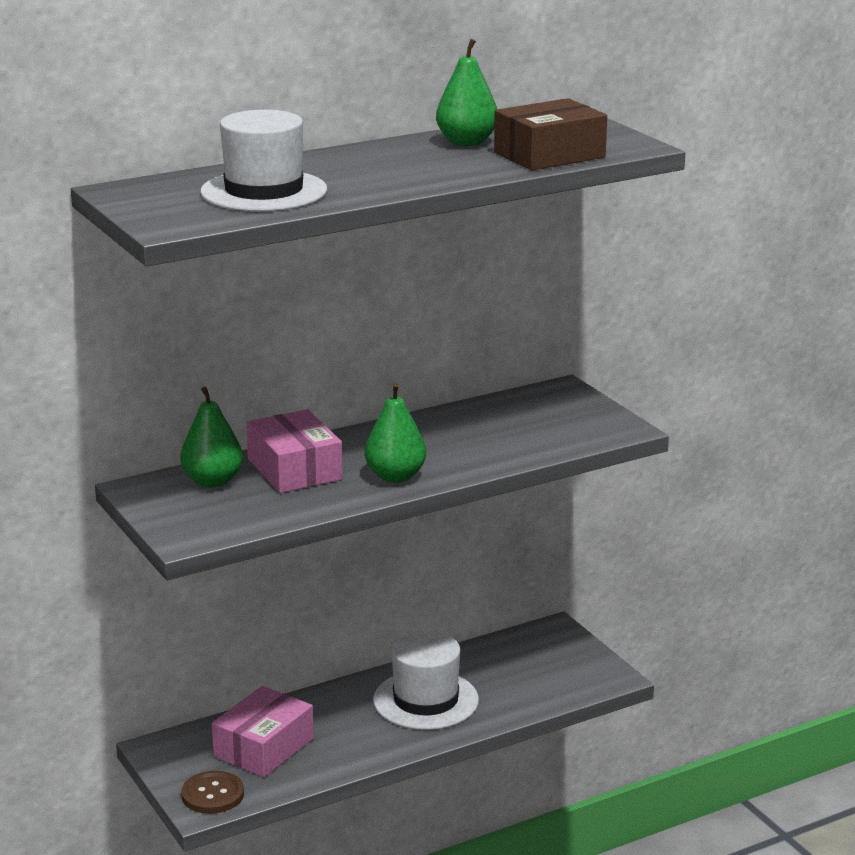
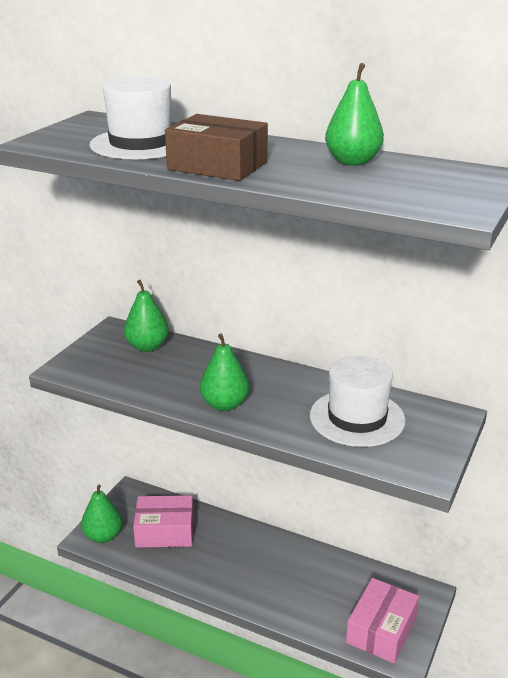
camera: 55 degrees right, 5 degrees up
(212, 794) = (103, 536): brown button -> green pear
(294, 469) = (193, 365): pink box -> pink box (381, 630)
(426, 700) = (278, 574): white hat -> white hat (357, 418)
(549, 155) = (373, 190): brown box -> brown box (217, 166)

